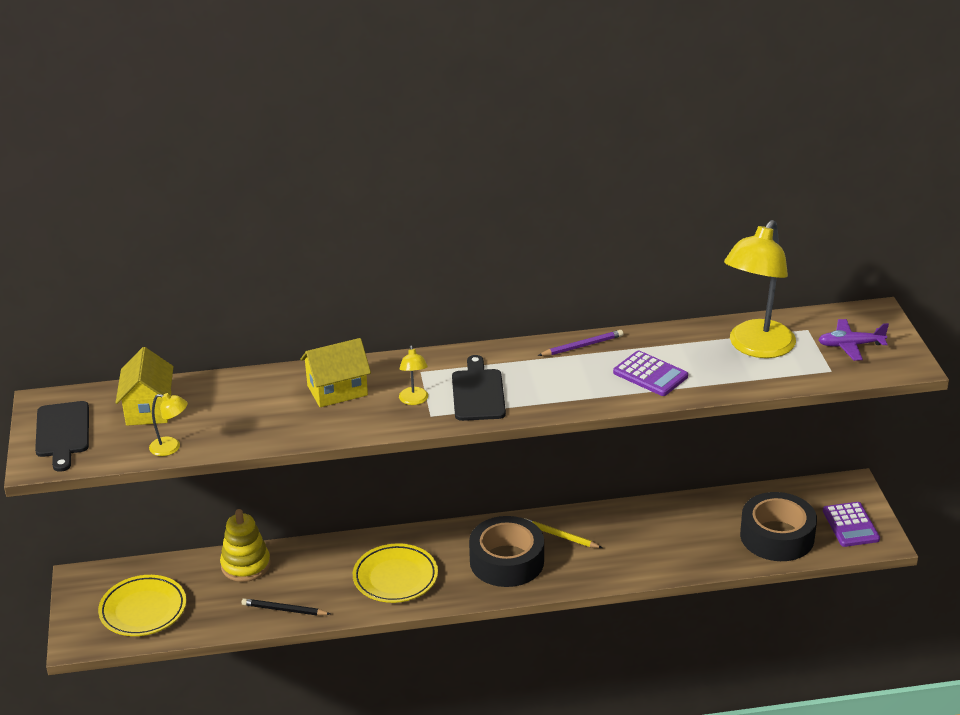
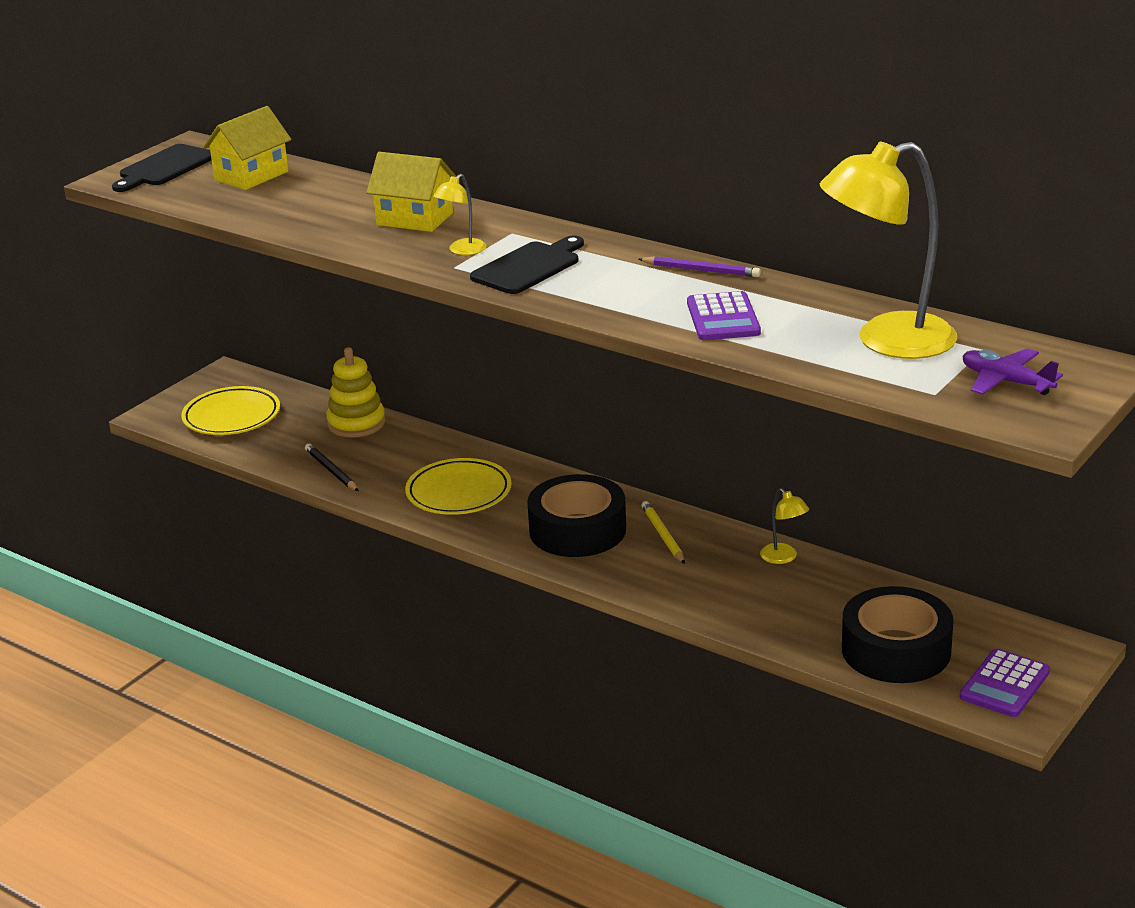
camera: 45 degrees right, 5 degrees down
(171, 447) = (215, 207): yellow lamp -> yellow lamp (783, 558)

